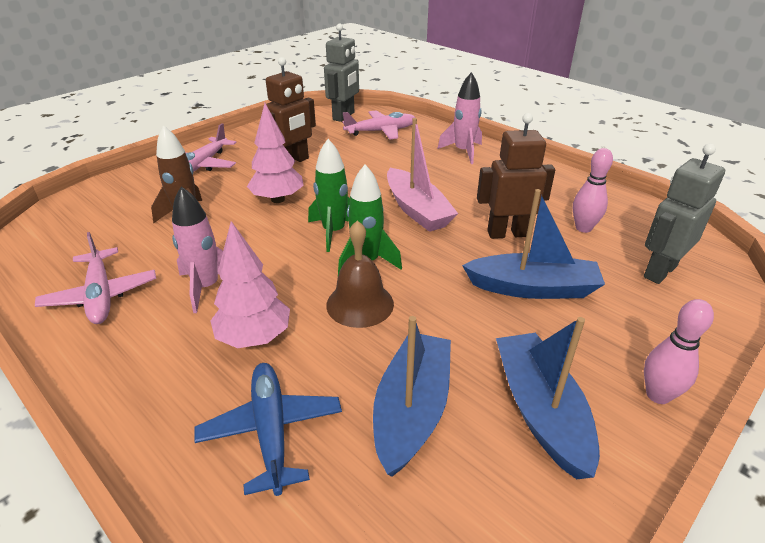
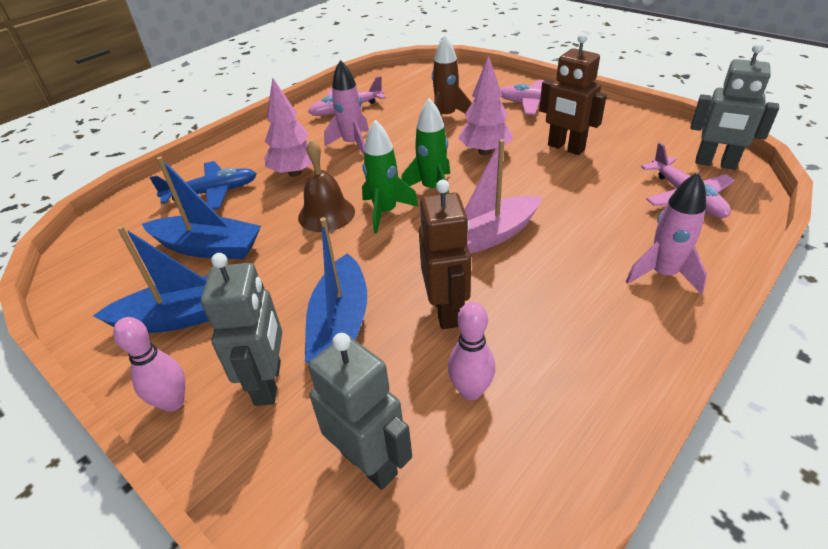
camera: 90 degrees right, 5 degrees up
(611, 328) = (269, 383): none -> grey robot

